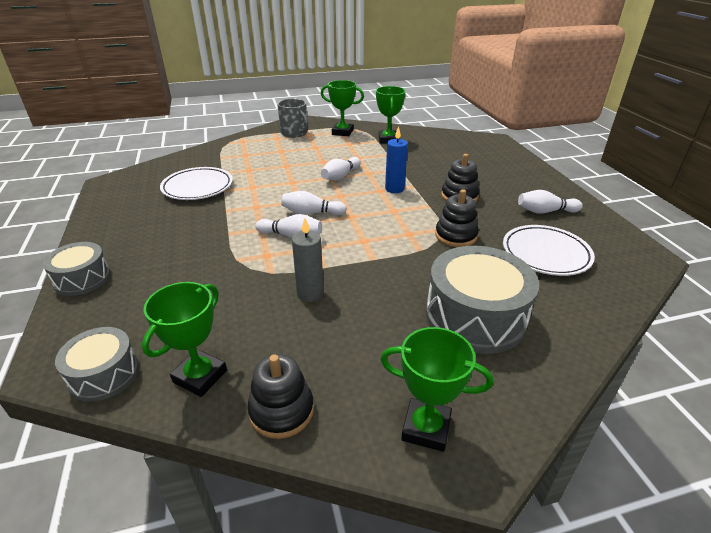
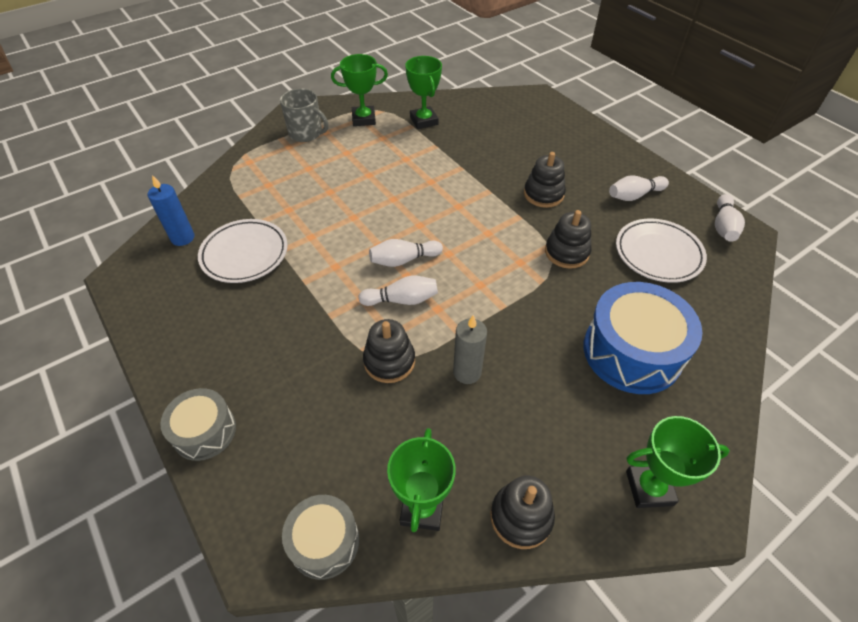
camera: 20 degrees left, 15 degrees up
(252, 271) = (389, 361): none -> black stacking toy
(340, 176) = (403, 194): white bowling pin -> white bowling pin (723, 226)
(394, 189) = (472, 200): blue candle -> blue candle (182, 238)
(475, 317) = (632, 352): grey drum -> blue drum

